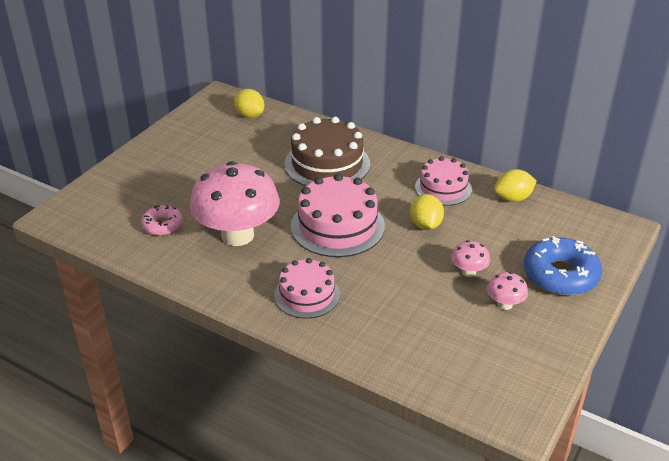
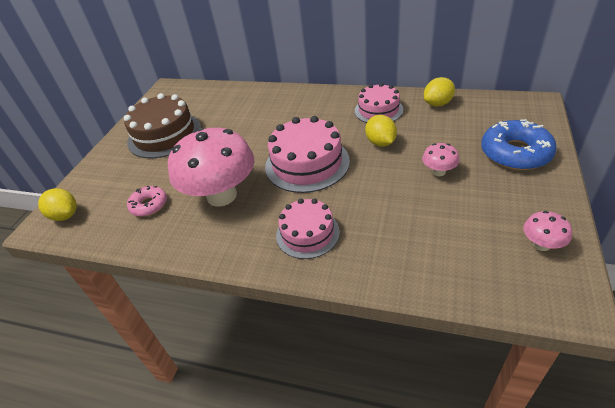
camera: 10 degrees left, 5 degrees up
(250, 115) = (197, 96): yellow lemon -> yellow lemon (65, 215)
(327, 164) = (275, 116): brown cake -> brown cake (164, 135)
(505, 304) = (486, 191): pink mushroom -> pink mushroom (541, 244)

